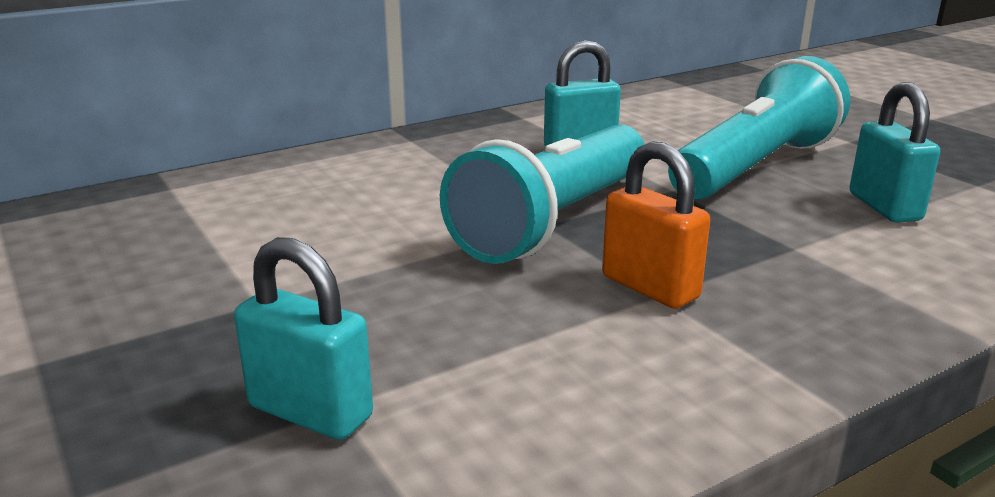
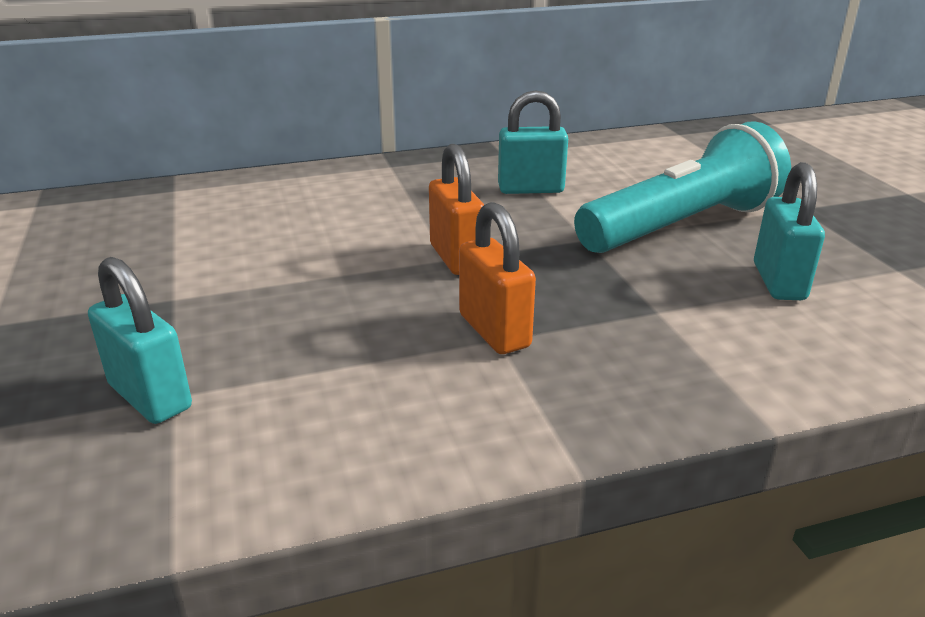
camera: 15 degrees right, 5 degrees up
(554, 222) = (456, 258): turquoise flashlight -> orange padlock

